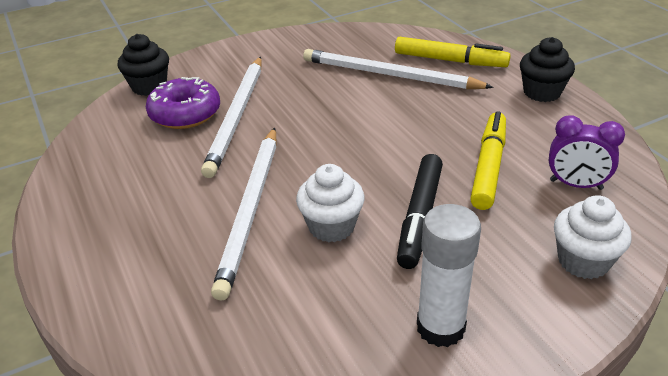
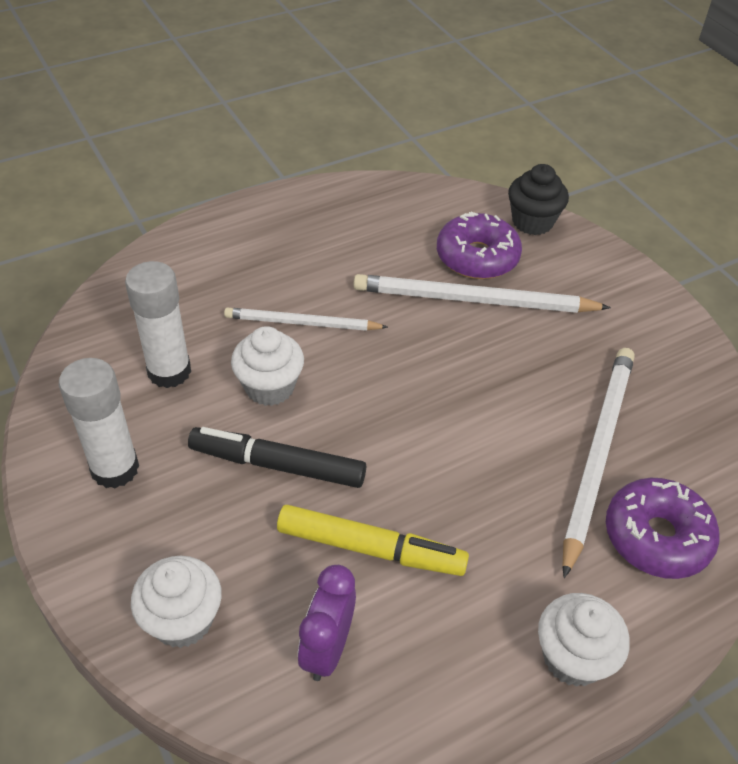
camera: 85 degrees right, 10 degrees up
(251, 210) = (302, 323): white pencil -> white pencil, size x0.62
(310, 300) = (169, 371): none -> white glue stick
(450, 61) = (656, 537): yellow marker -> purple donut
(542, 92) = (573, 657): black cupcake -> white cupcake

